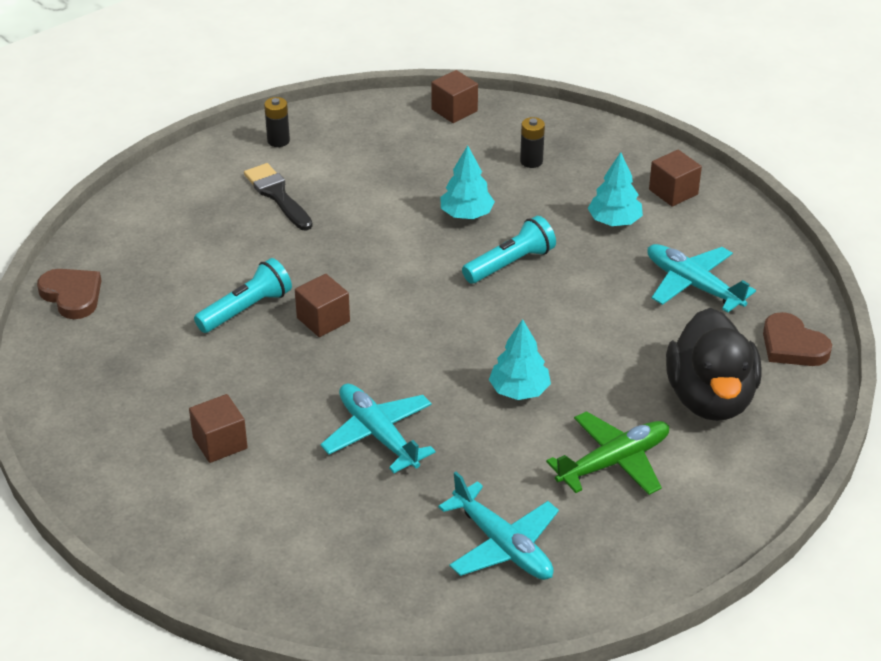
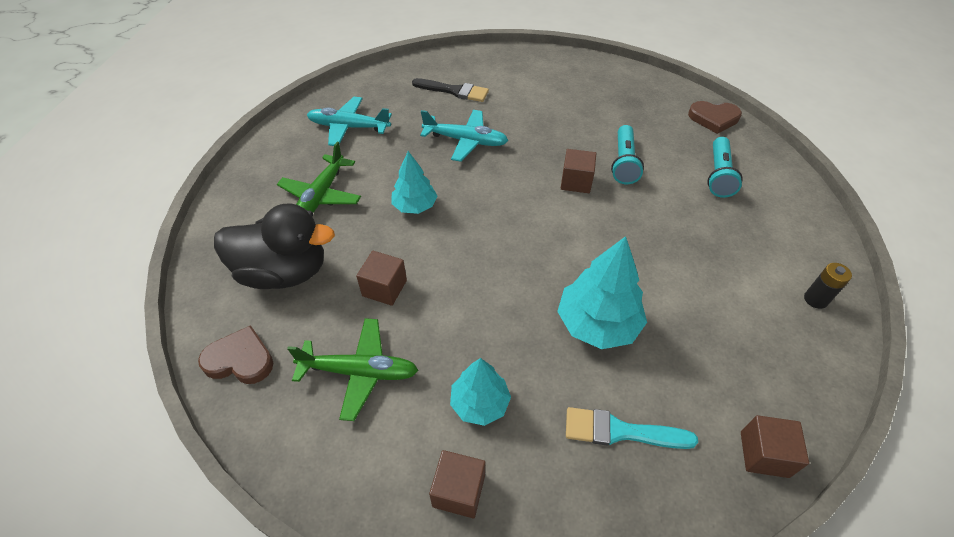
camera: 140 degrees right, 10 degrees up
(220, 443) = (534, 98): brown cube -> brown cube (384, 288)
(277, 195) = (734, 249): black brush -> black brush (454, 91)
(466, 214) = (597, 324): turquoise tree -> turquoise tree, size x1.57
(510, 264) = (515, 297): turquoise flashlight -> turquoise flashlight (718, 175)
(531, 161) = (620, 431): black battery -> turquoise brush
(693, 285) = (359, 372): turquoise plane -> green plane
(710, 398) = (284, 272): black duck -> black duck turned 135 degrees clockwise

